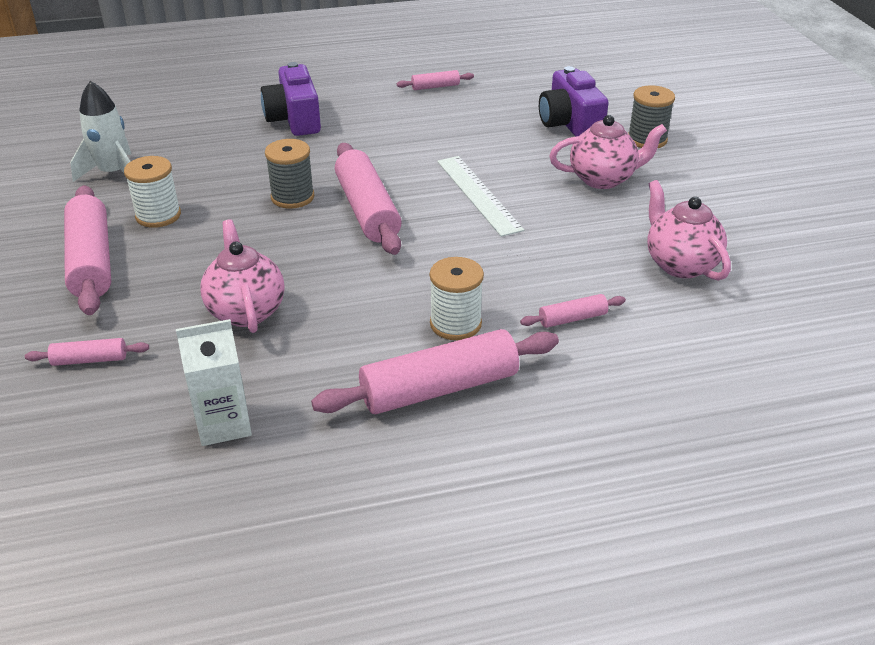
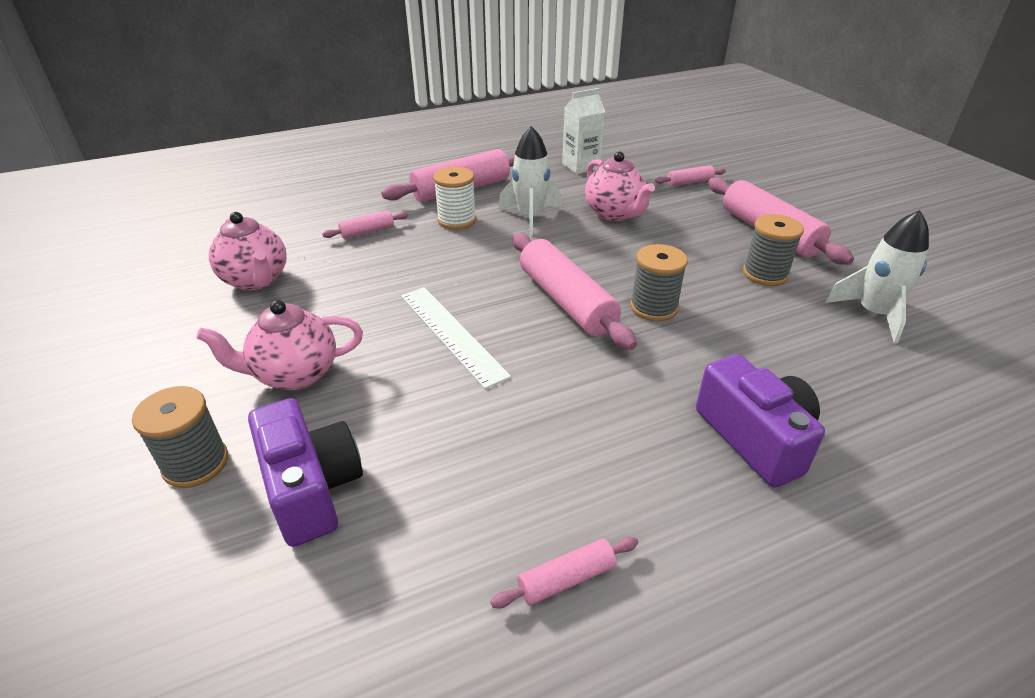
camera: 170 degrees right, 0 degrees up
(158, 215) = (765, 274): white spool -> grey spool
(357, 319) = (530, 217): none -> white rocket

